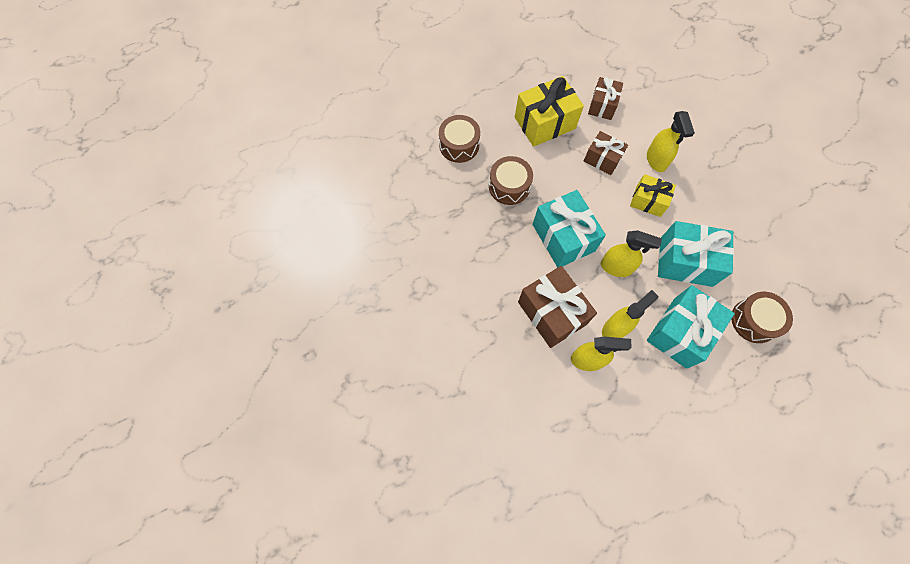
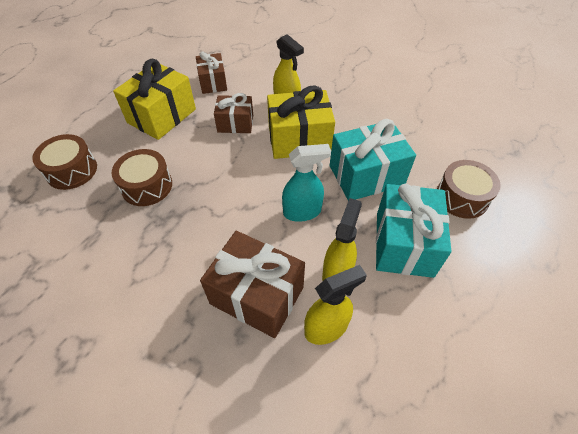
camera: 30 degrees left, 15 degrees down
(563, 237) = (231, 209): turquoise gift -> none
(616, 267) = (302, 212): yellow spray bottle -> turquoise spray bottle
(648, 201) = (299, 140): yellow gift -> yellow gift, size x1.64

